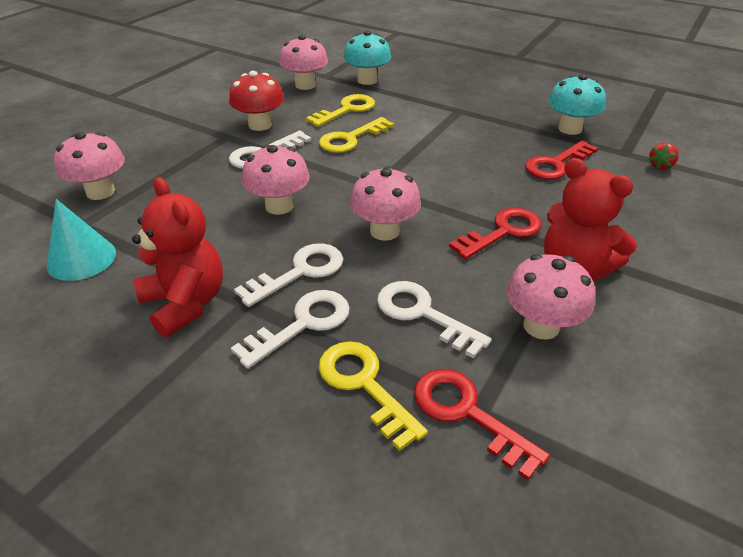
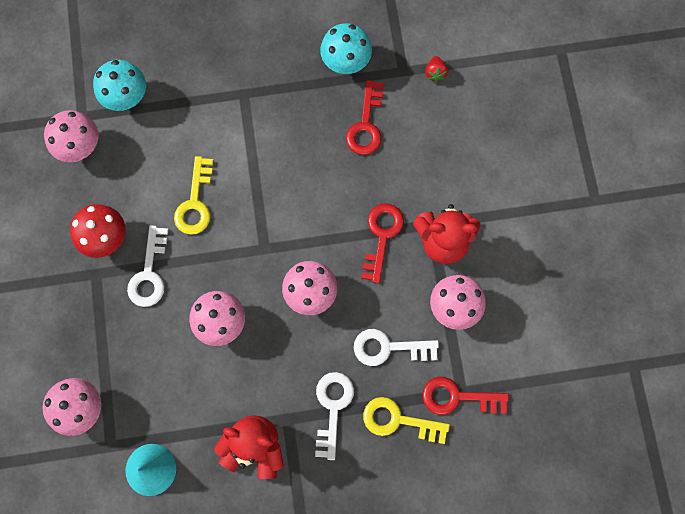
camera: 40 degrees left, 35 degrees up
(300, 272) = (293, 371): white key -> none
(346, 110) = (153, 162): yellow key -> none

